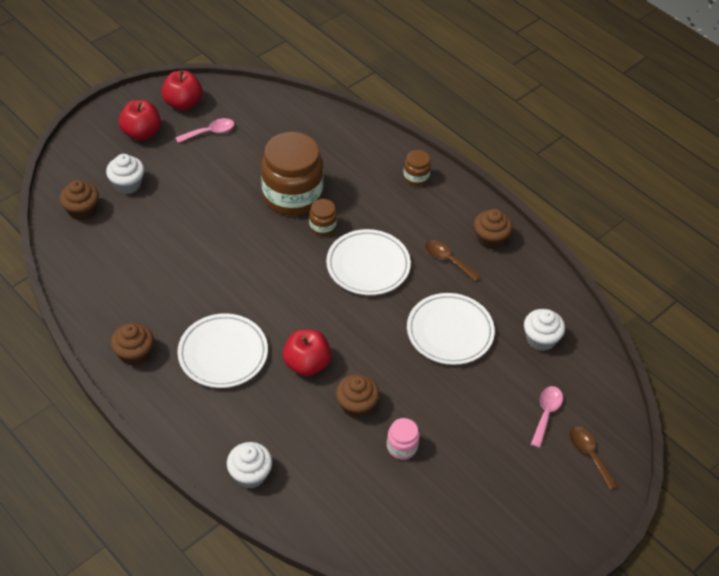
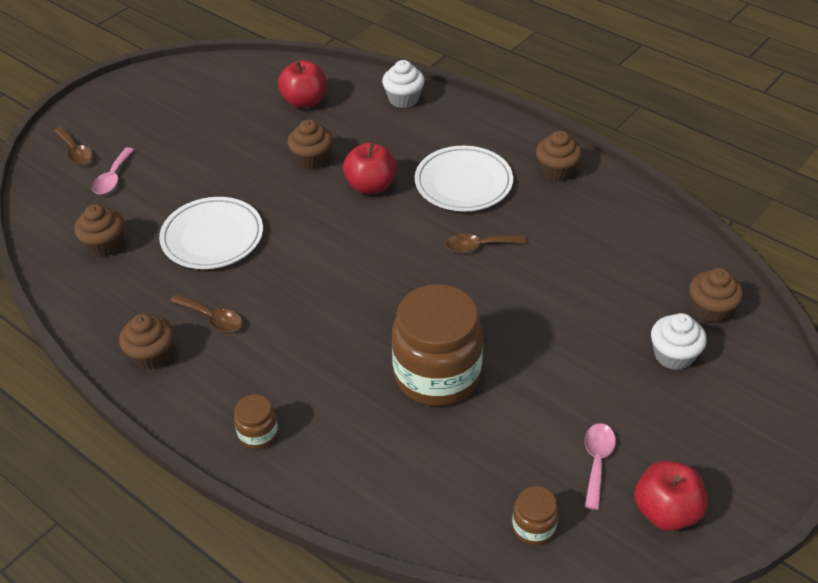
camera: 175 degrees right, 5 degrees down
(142, 133) = (701, 442): red apple -> red apple (304, 101)
(210, 132) = (597, 461): pink spoon -> pink spoon turned 135 degrees clockwise
(231, 288) = (479, 246): none -> brown spoon
(322, 226) = (384, 337): brown jar -> brown jar (533, 527)
(368, 265) = (316, 296): white plate -> none
(402, 447) = (263, 134): pink jar -> none
(541, 339) = (105, 245): white cupcake -> brown cupcake

